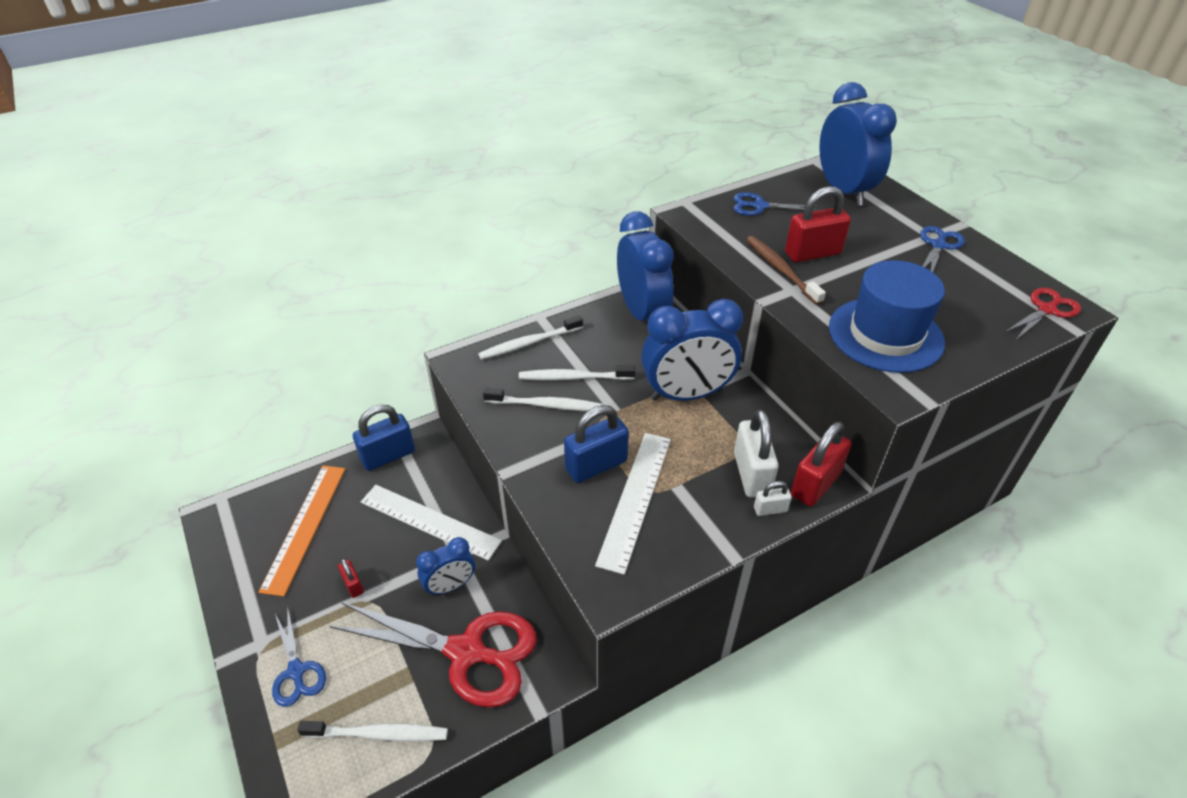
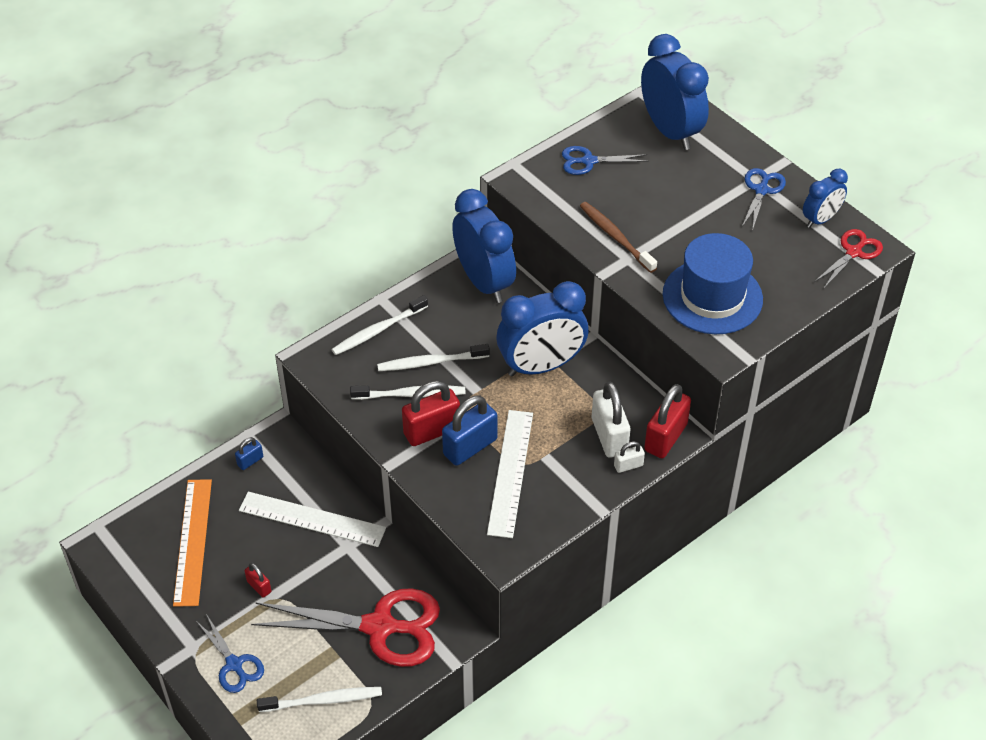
camera: 10 degrees left, 5 degrees up
(388, 456) = (250, 461): blue padlock -> blue padlock, size x0.50
(450, 586) = (349, 574): blue clock -> blue clock (820, 219)
(812, 253) = (644, 214): red padlock -> red padlock (432, 431)

